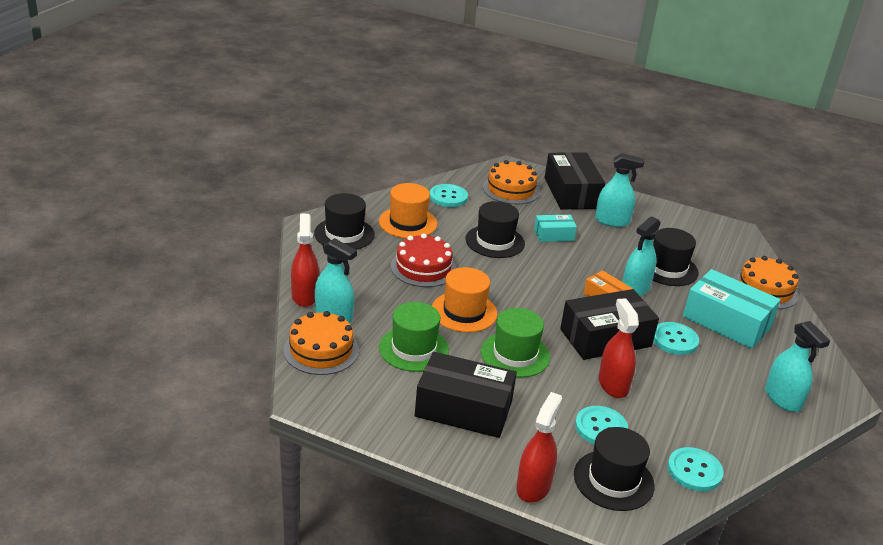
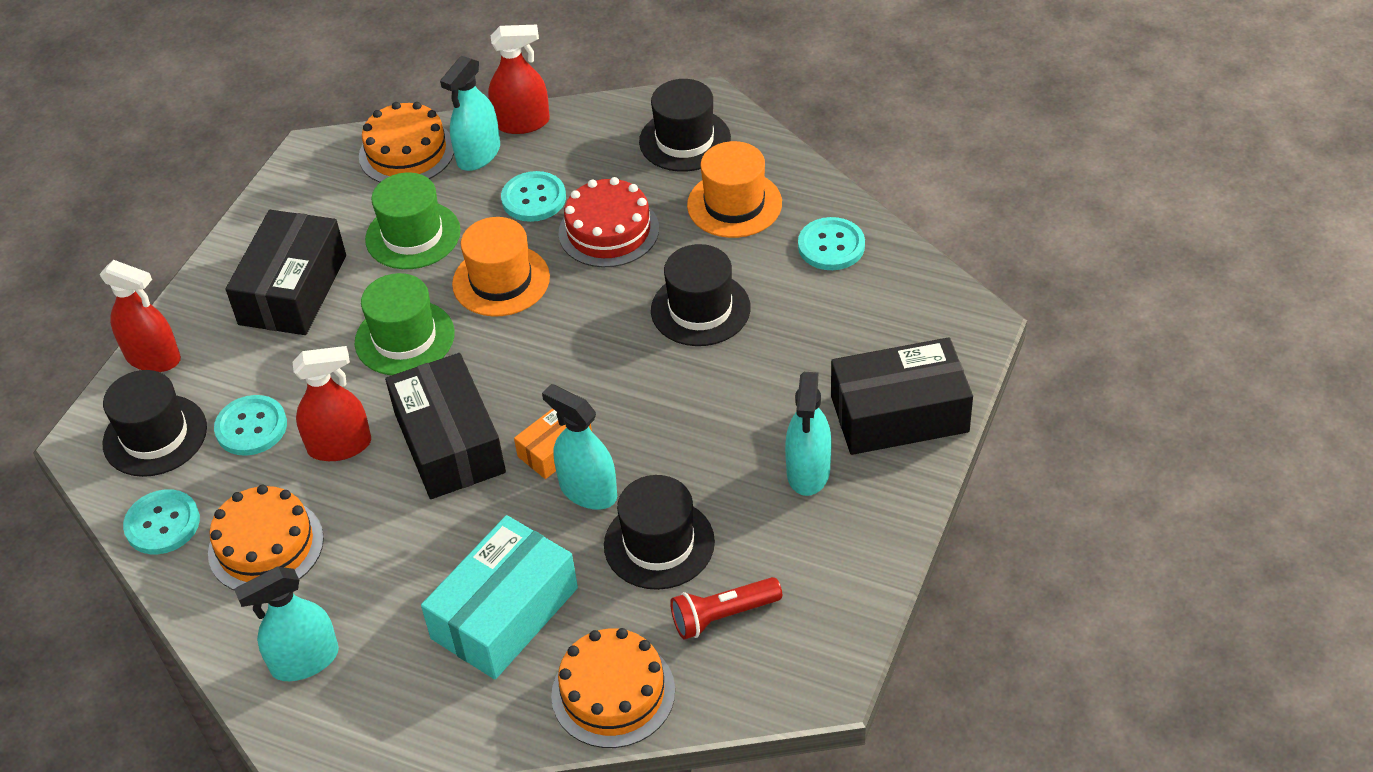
camera: 95 degrees right, 15 degrees up
(511, 189) = (885, 326): orange cake -> orange cake (266, 546)
(554, 235) = (738, 385): turquoise box -> none
(674, 340) = (449, 532): turquoise button -> turquoise button (534, 198)
(709, 254) = (723, 616): none -> red flashlight

